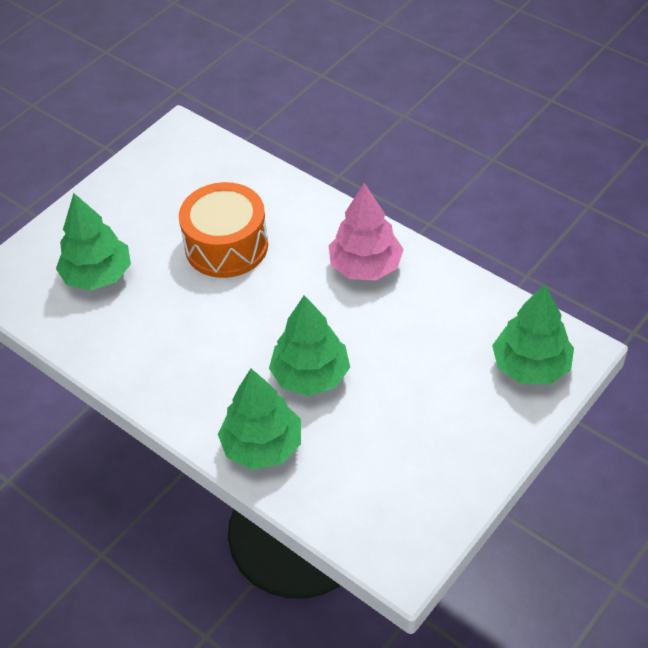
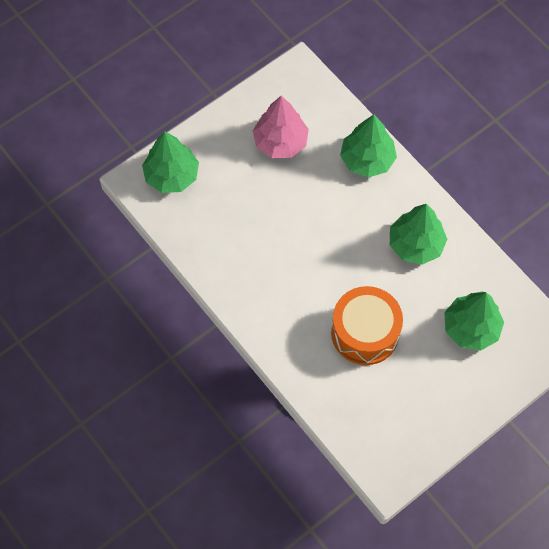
camera: 170 degrees left, 15 degrees up
(310, 376) = (324, 203): green tree -> green tree (415, 244)
(365, 266) = (261, 286): pink tree -> pink tree (280, 142)

